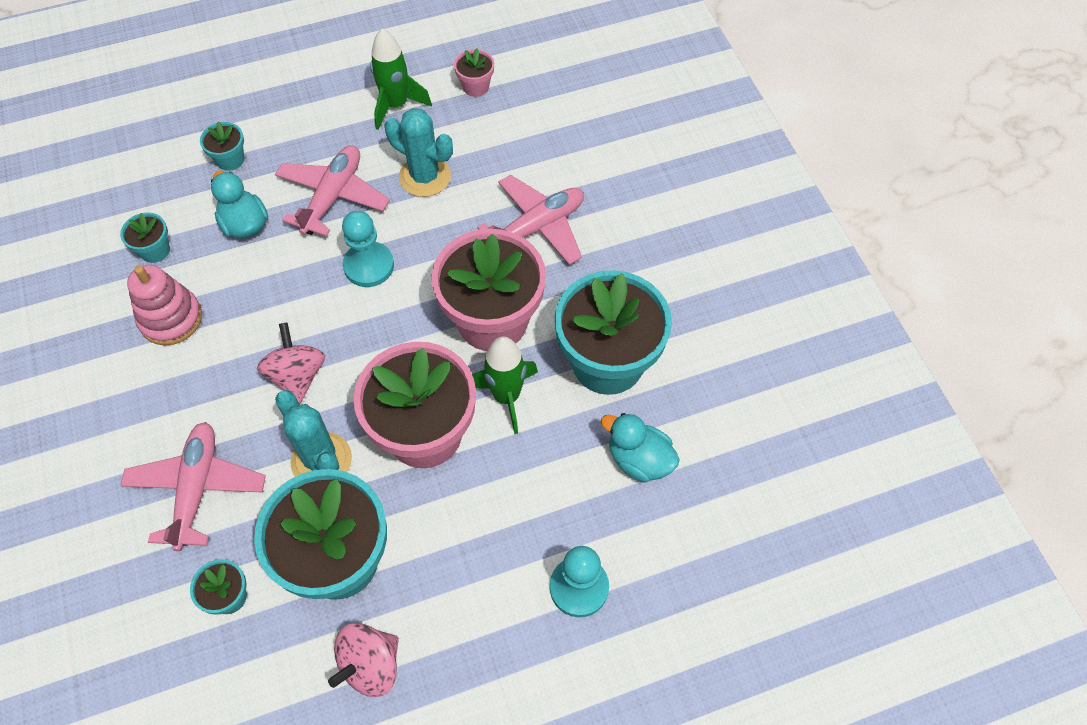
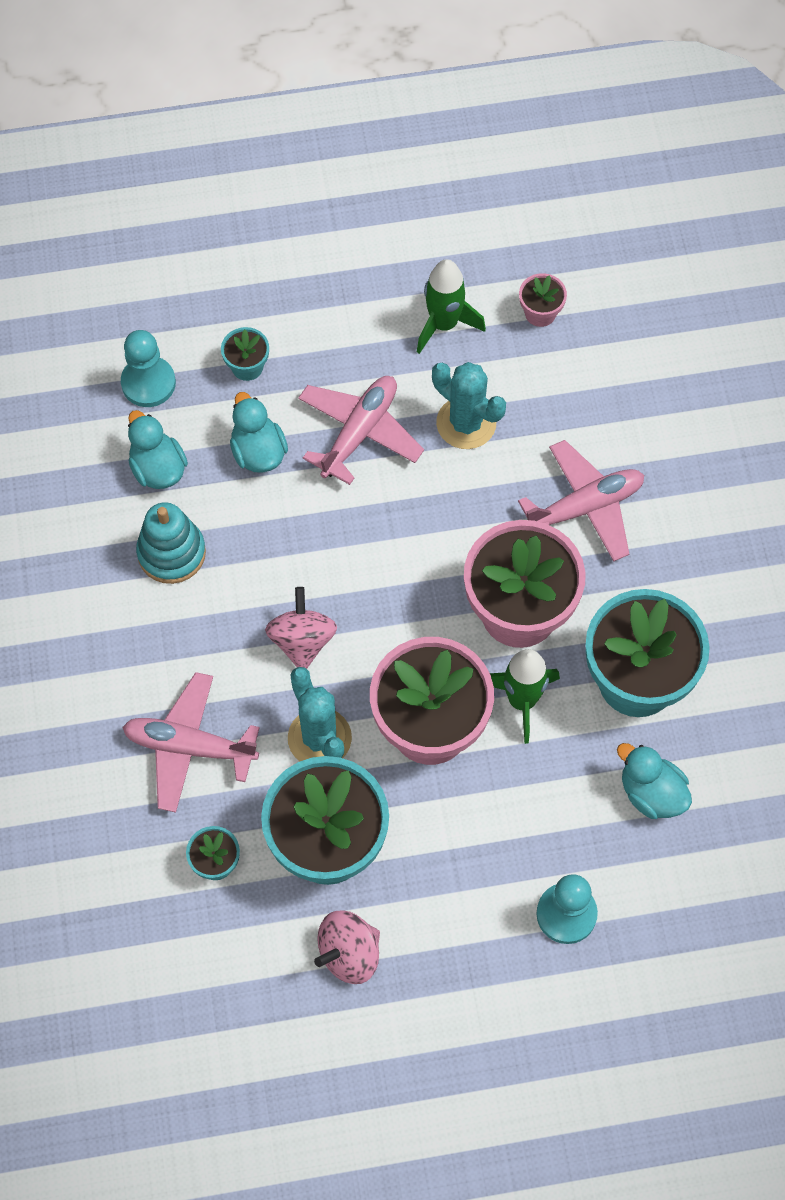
camera: 10 degrees right, 5 degrees up
(155, 250) = (158, 468): turquoise flower pot -> turquoise duck
(171, 318) = (171, 553): pink stacking toy -> turquoise stacking toy
(197, 488) = (190, 747): pink plane -> pink plane turned 90 degrees counterclockwise
(369, 266) = (391, 524): turquoise pawn -> turquoise pawn (148, 383)

